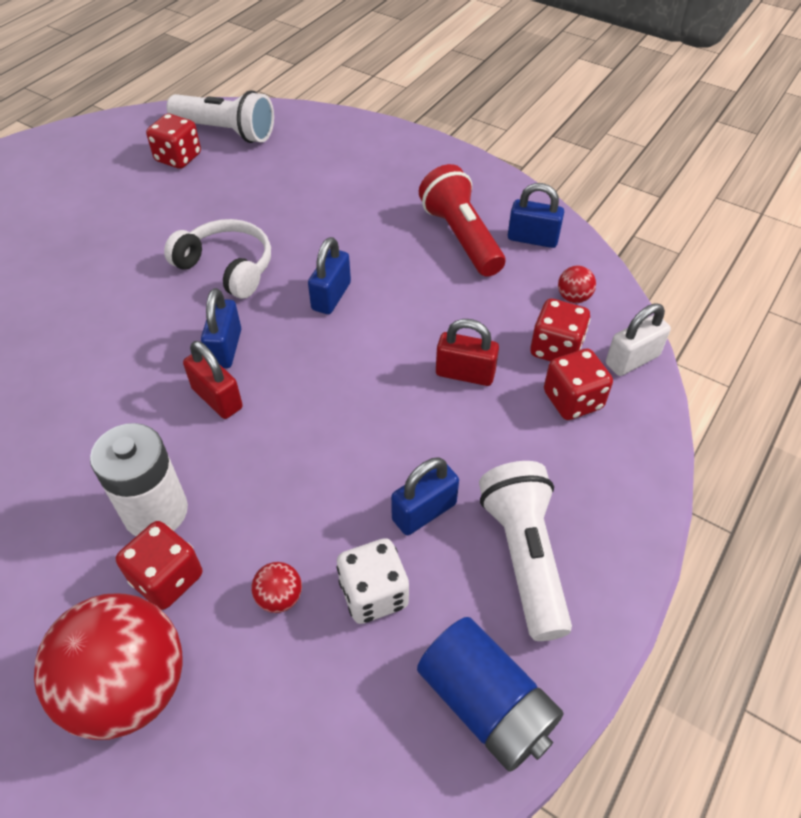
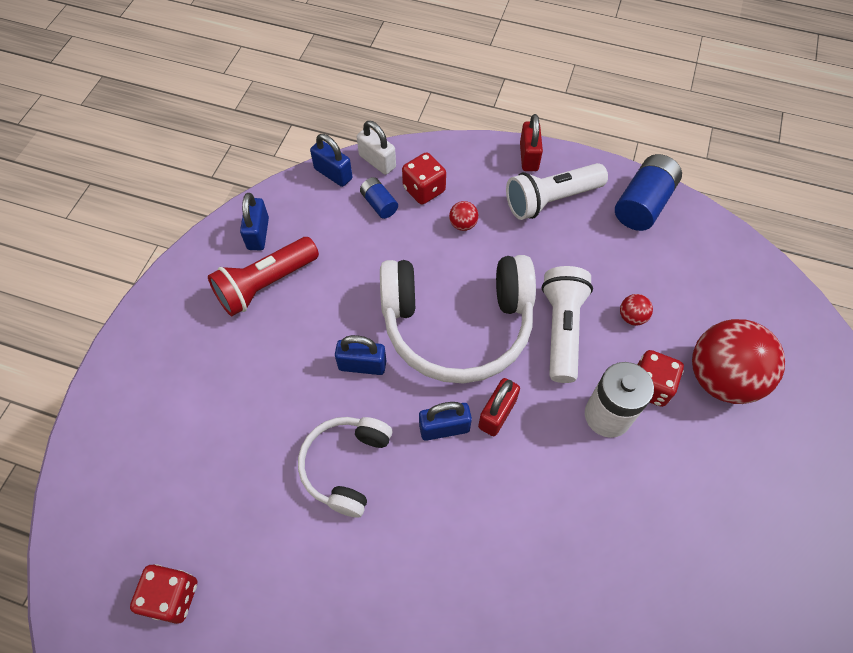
camera: 105 degrees left, 10 degrees up
(226, 132) = (113, 560): white flashlight -> white flashlight (562, 329)
(347, 388) = (457, 325): none -> white headphones
(373, 594) = (607, 268): white dice -> none
(424, 512) = (542, 255): blue padlock -> blue padlock (333, 174)
(465, 373) = (419, 254): red padlock -> red padlock (528, 157)
(556, 349) = (379, 204): red dice -> blue battery
(573, 297) = (323, 199): red ball -> red ball (463, 224)

